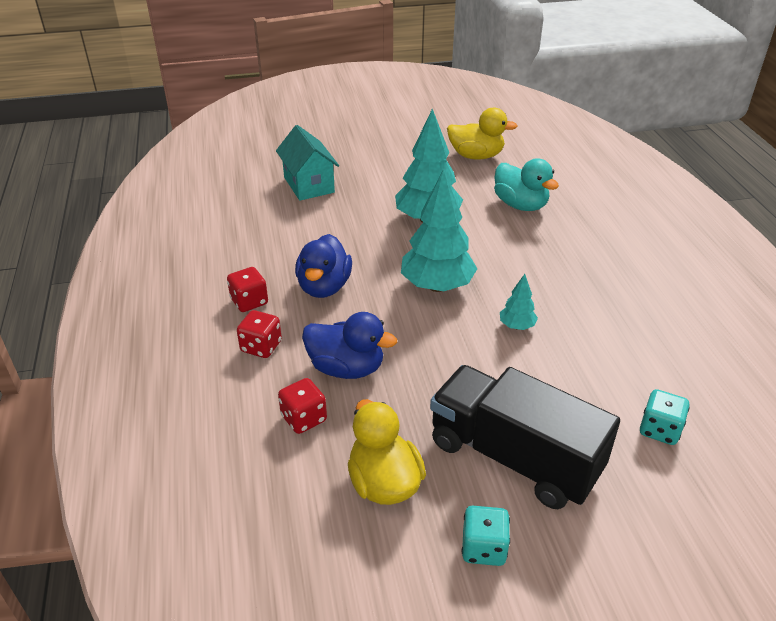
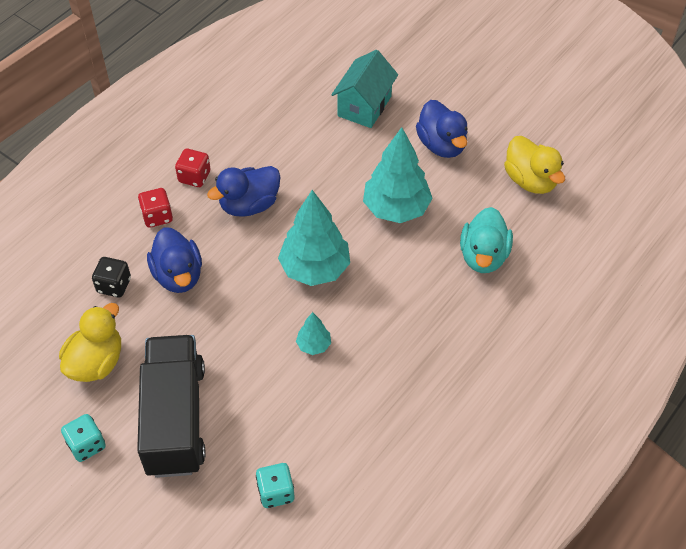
camera: 50 degrees right, 15 degrees up
(304, 418) = (114, 285): red dice -> black dice
(395, 172) = (441, 145): none -> blue duck

